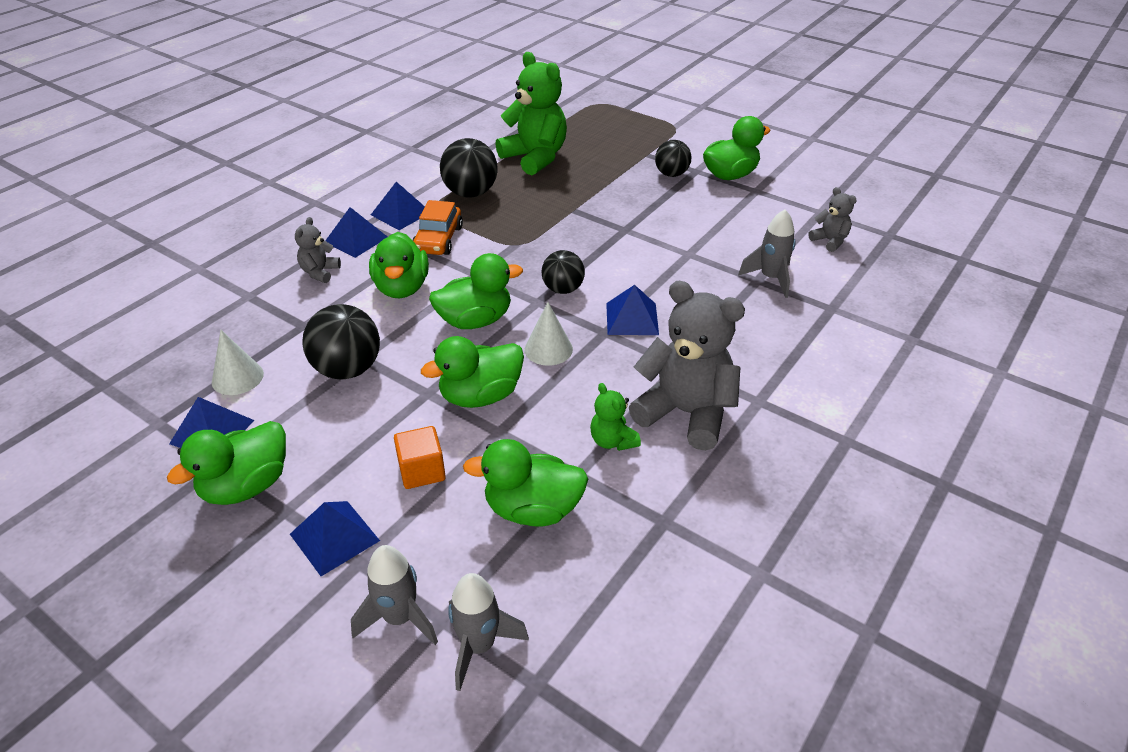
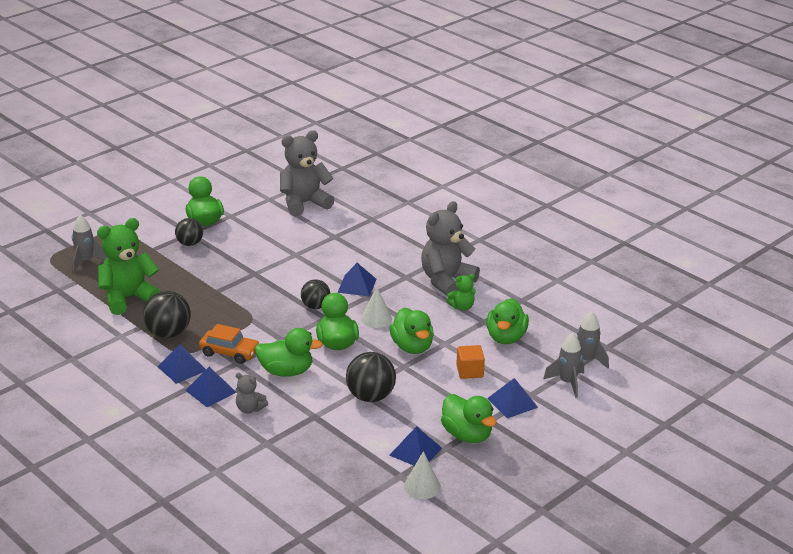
camera: 80 degrees left, 10 degrees down
(237, 377) = (364, 443): white cone -> white cone (422, 486)
(771, 278) = (335, 231): grey rocket -> grey rocket (86, 261)
(829, 241) = (304, 203): grey teddy bear -> grey teddy bear, size x2.09

